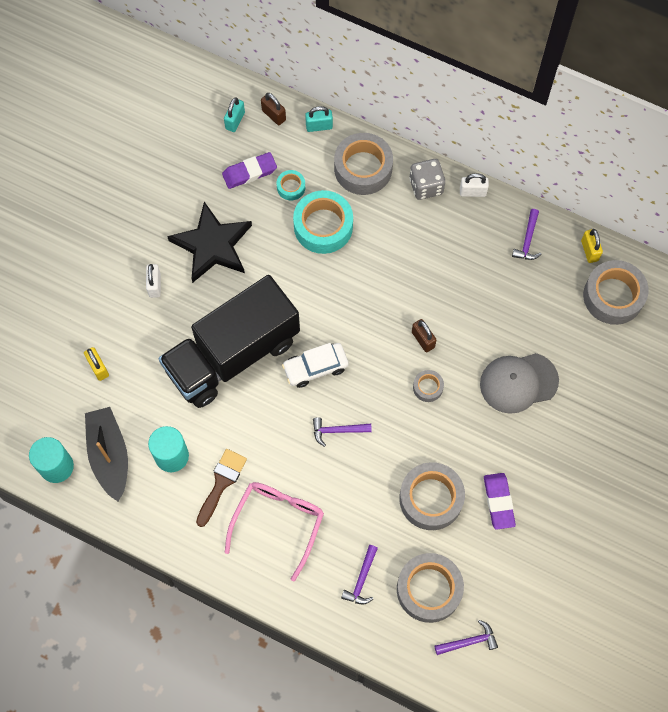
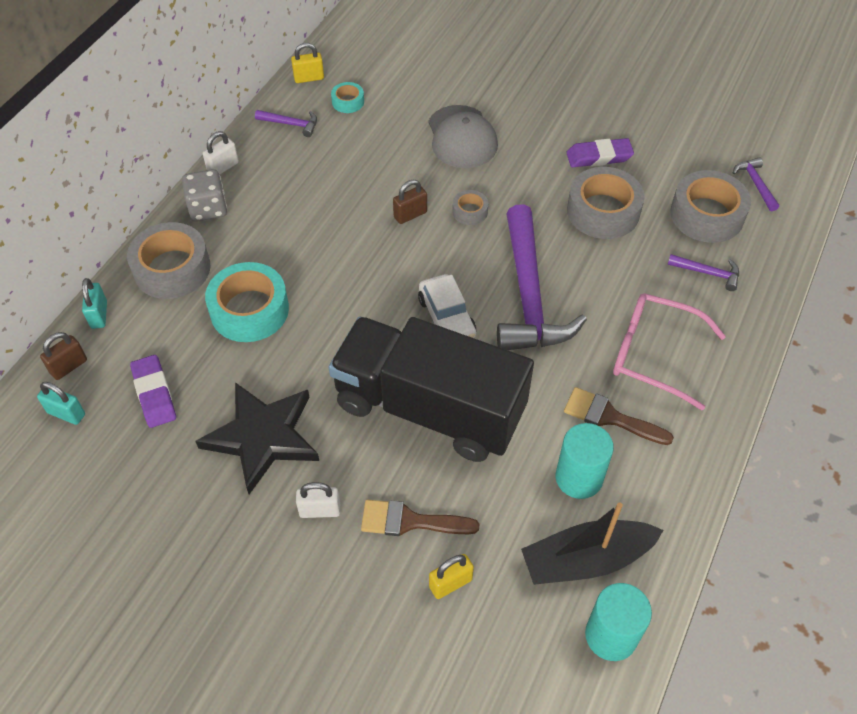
camera: 90 degrees left, 15 degrees down
(144, 342) = (410, 521): none -> brown brush
(232, 355) = (429, 408): black truck -> black truck turned 150 degrees clockwise
(291, 187) = (186, 345): turquoise tape -> turquoise tape (348, 102)
(337, 430) = (528, 295): purple hammer -> purple hammer, size x2.40
(472, 192) = (223, 167): white padlock -> white padlock turned 45 degrees clockwise
(613, 296) = (363, 64): grey tape -> none

